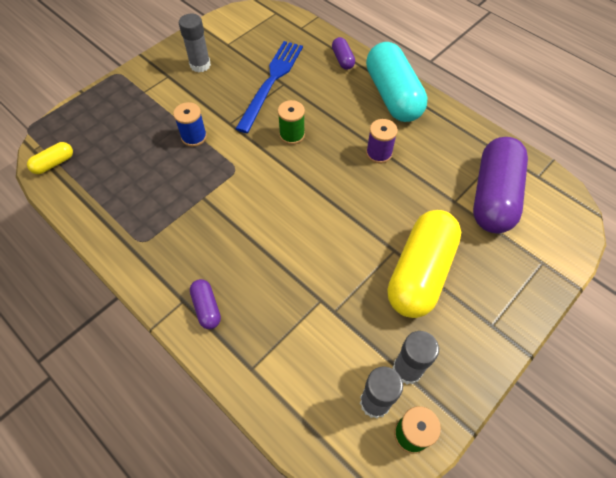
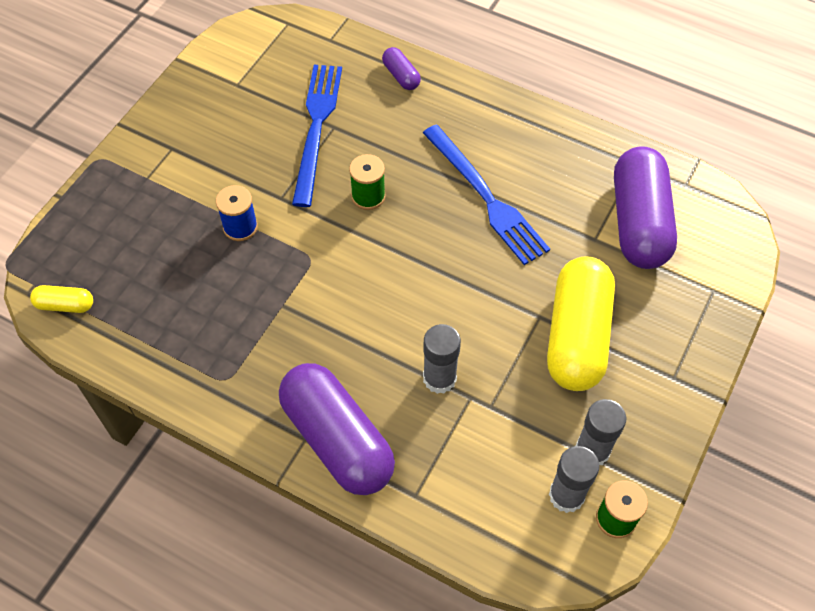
camera: 15 degrees left, 0 degrees up
(54, 163) = (65, 305): yellow capsule -> yellow capsule turned 60 degrees clockwise
(200, 65) = (210, 123): grey glue stick -> grey glue stick (439, 378)
(206, 308) = (337, 439): purple capsule -> purple capsule, size x2.28
(379, 153) = (486, 197): purple spool -> blue fork
(392, 95) = (481, 114): turquoise capsule -> none

